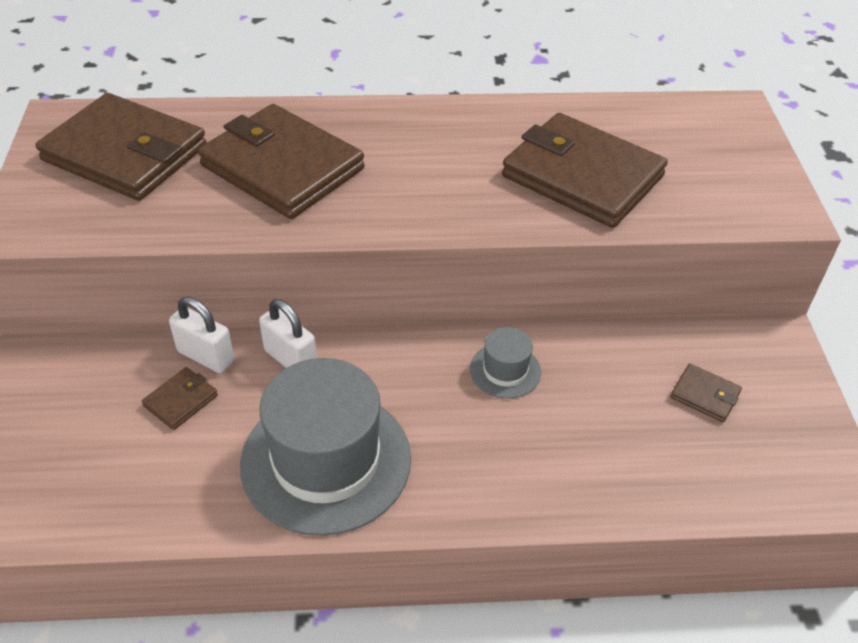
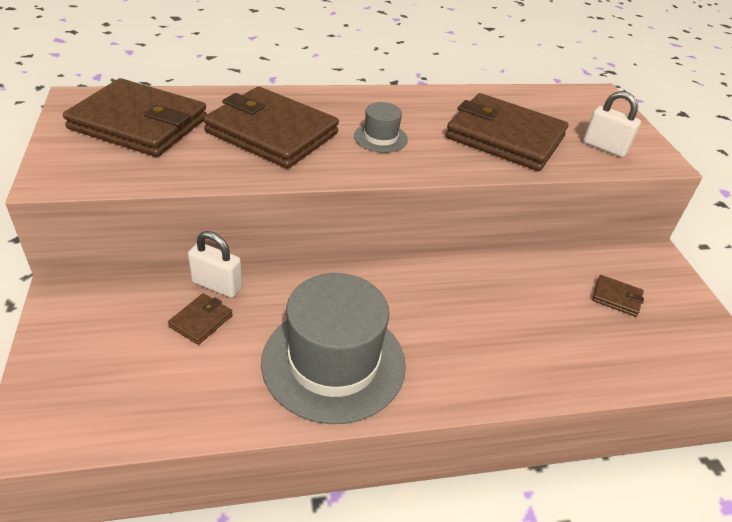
camera: 10 degrees left, 5 degrees down
(290, 360) = (289, 285): white padlock -> white padlock (604, 147)
(505, 370) = (462, 286): grey hat -> grey hat (380, 138)

